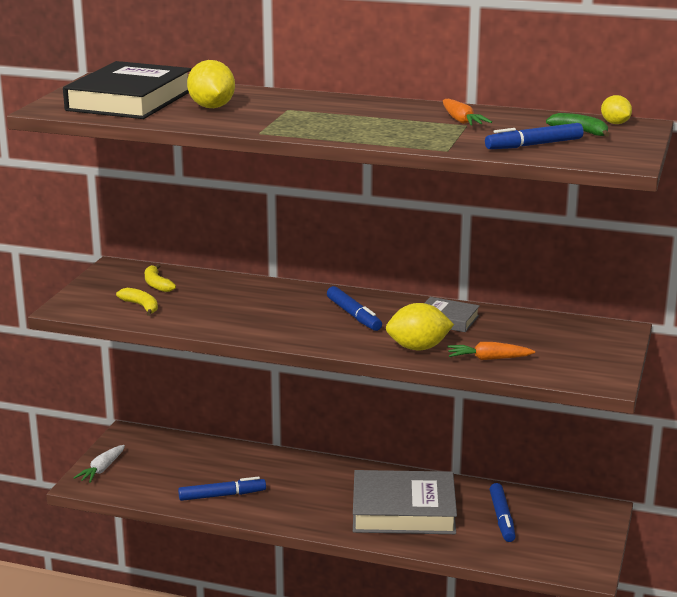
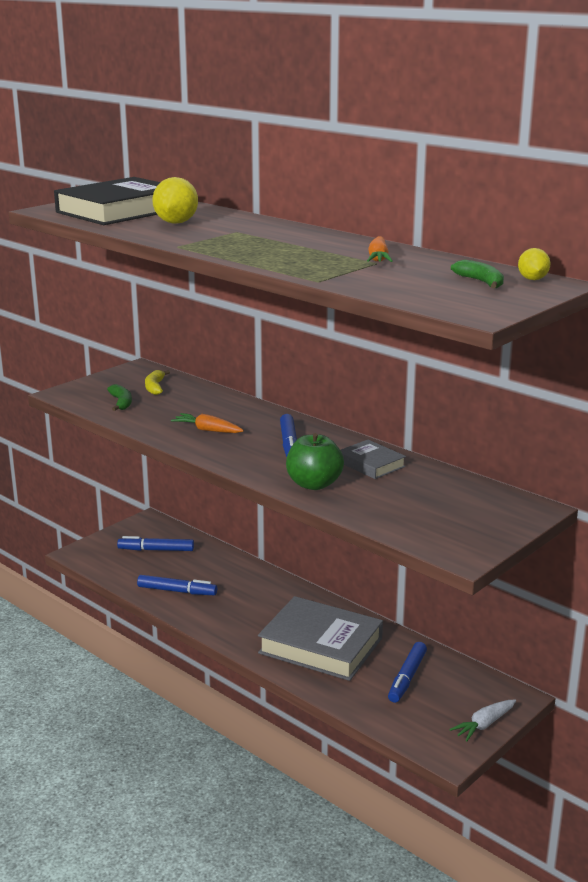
camera: 25 degrees right, 0 degrees up
(102, 469) = (103, 545): white carrot -> white carrot (484, 725)
(141, 306) = (121, 402): yellow banana -> green banana
(418, 348) = (314, 484): yellow lemon -> green apple
(488, 359) = (369, 508): orange carrot -> orange carrot (207, 430)
(534, 145) = (411, 287): blue marker -> blue marker (156, 550)

